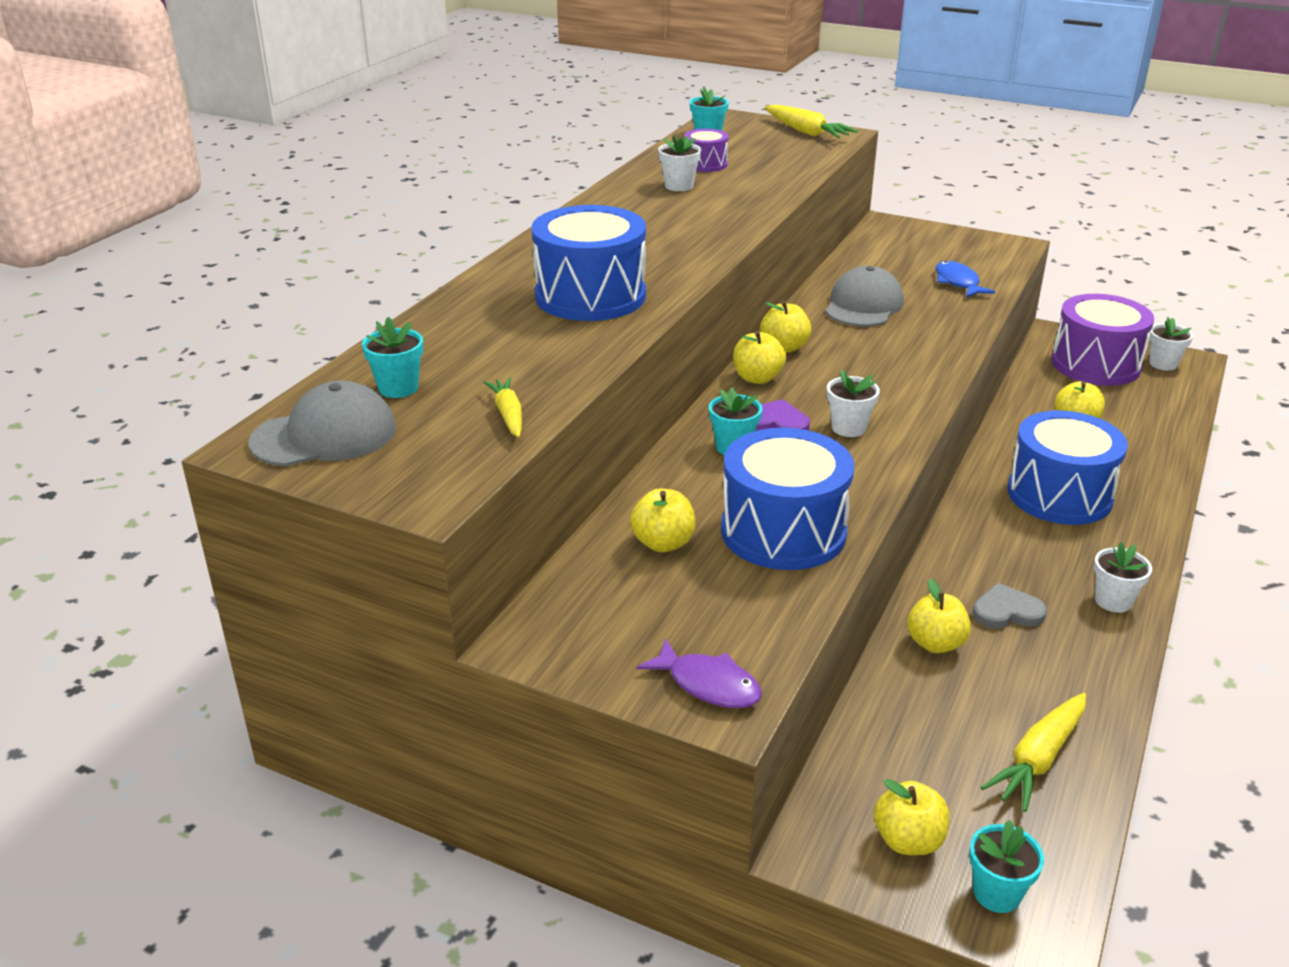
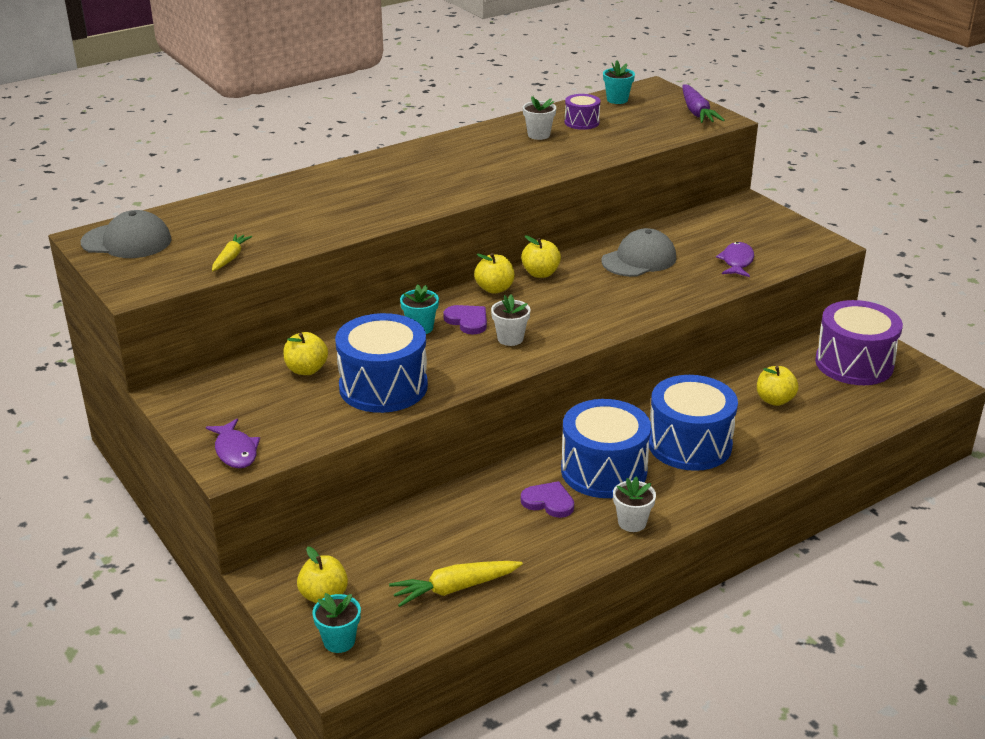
camera: 30 degrees right, 0 degrees up
(398, 388) = (194, 225): turquoise flower pot -> none
(590, 296) = (372, 198): blue drum -> blue drum (604, 470)
(806, 132) = (697, 112): yellow carrot -> purple carrot
(935, 643) = (476, 502): yellow apple -> none
(958, 282) = (737, 262): blue fish -> purple fish
(1007, 611) = (548, 502): grey heart -> purple heart
(1163, 364) = (915, 380): white flower pot -> none

